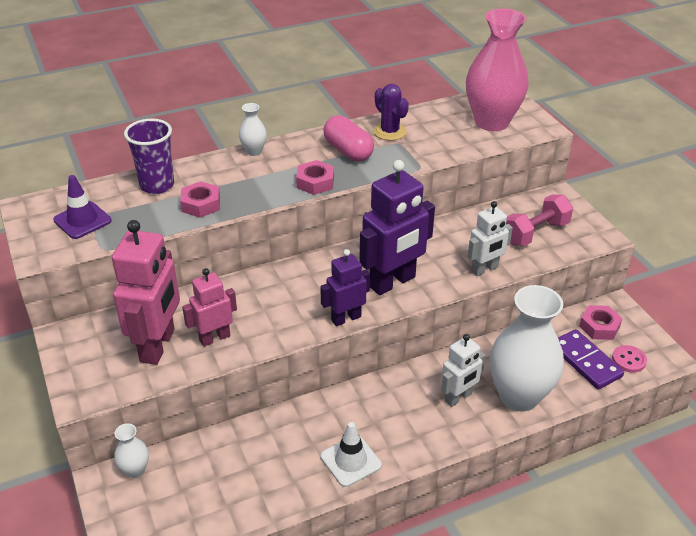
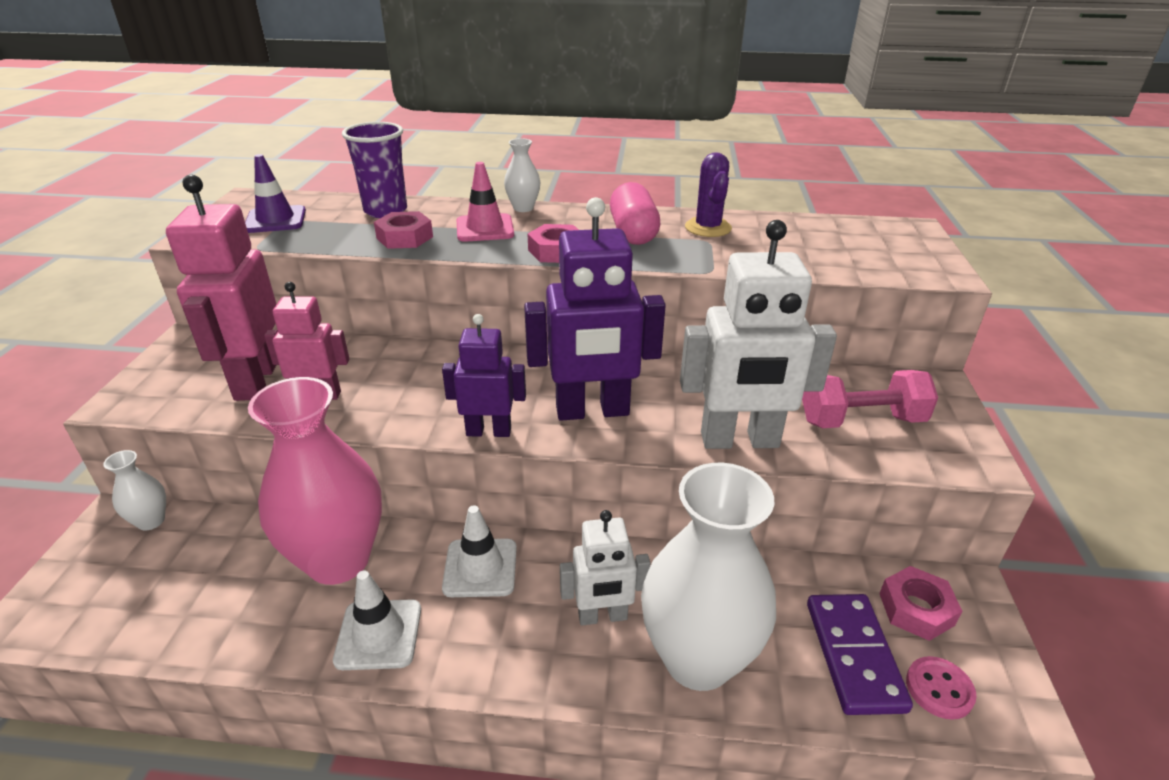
camera: 30 degrees right, 5 degrees down
(158, 346) = (255, 381): pink robot -> pink robot turned 135 degrees clockwise
(247, 178) = (485, 228): none -> pink traffic cone
(372, 403) = (480, 568): none -> white traffic cone
(484, 269) = (739, 441): white robot -> white robot, size x1.70
(491, 122) = (865, 250): pink vase -> pink vase (338, 560)

